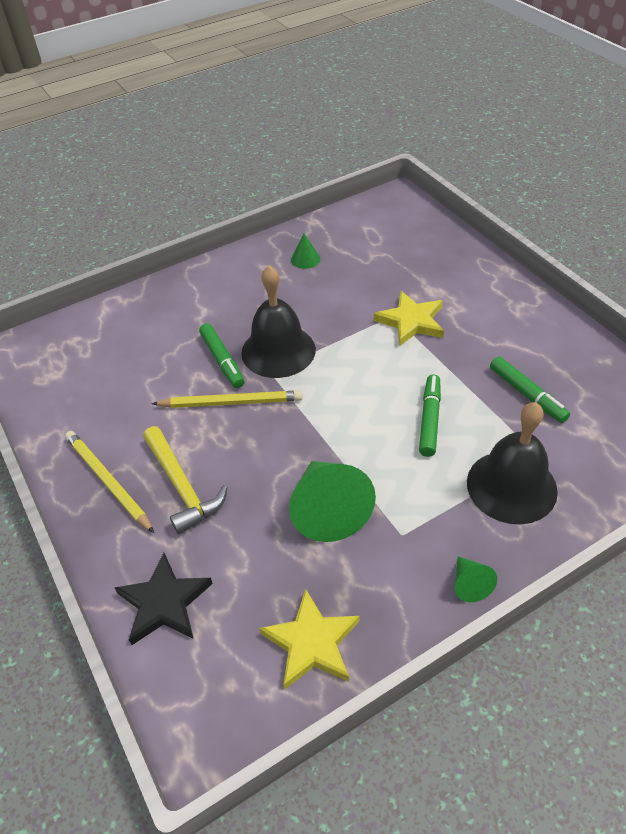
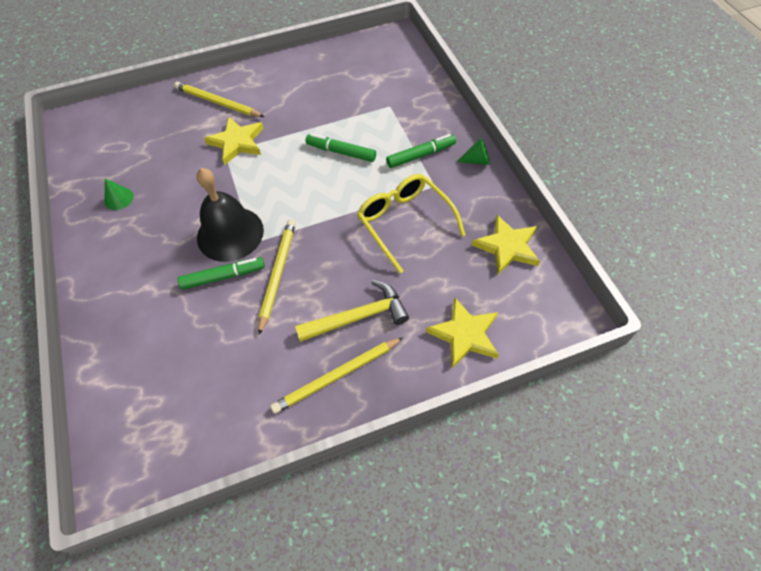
camera: 80 degrees left, 10 degrees up
(164, 602) = (464, 334): black star -> yellow star
(328, 509) = (405, 222): green cone -> yellow glasses
(468, 289) = (217, 102): none -> yellow pencil
(511, 486) = (410, 124): black bell -> none
(527, 394) = (336, 98): green marker -> green marker (421, 155)

